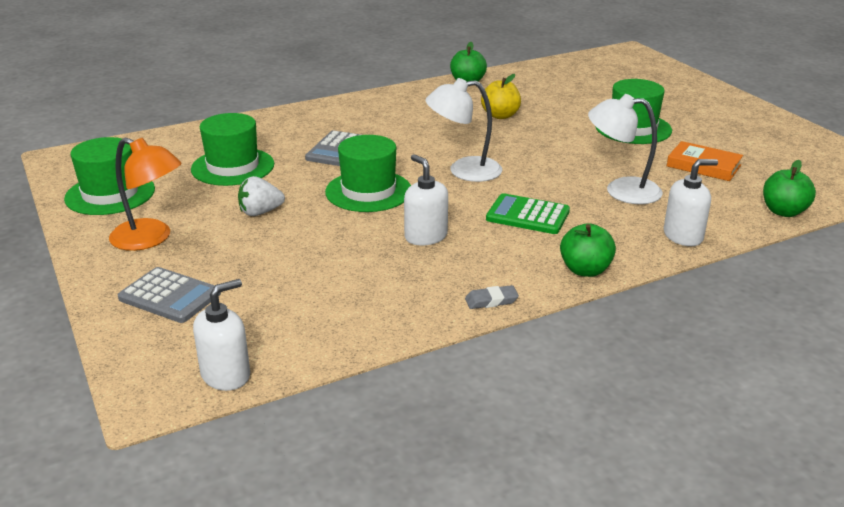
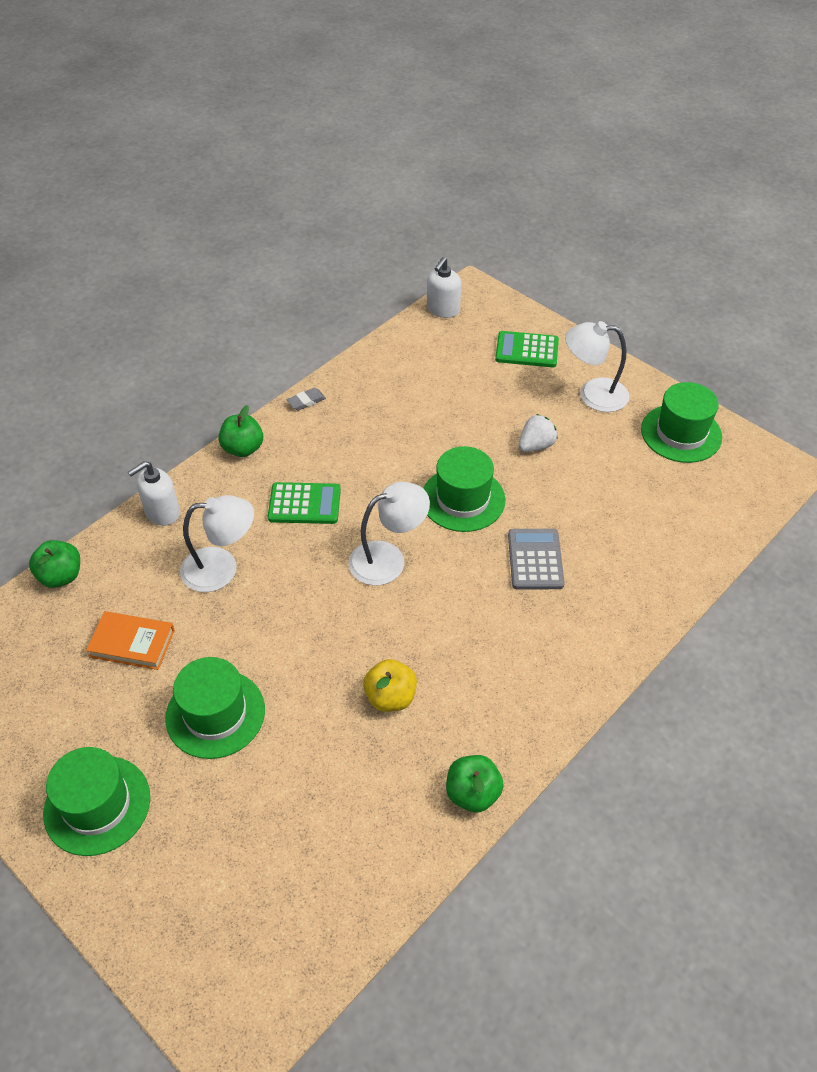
camera: 160 degrees right, 20 degrees up
(150, 239) = (593, 394): orange lamp -> white lamp
(169, 296) = (527, 350): grey calculator -> green calculator
(233, 167) = (615, 500): green hat -> green hat (97, 805)
(425, 236) = (382, 453): white soap dispenser -> none

